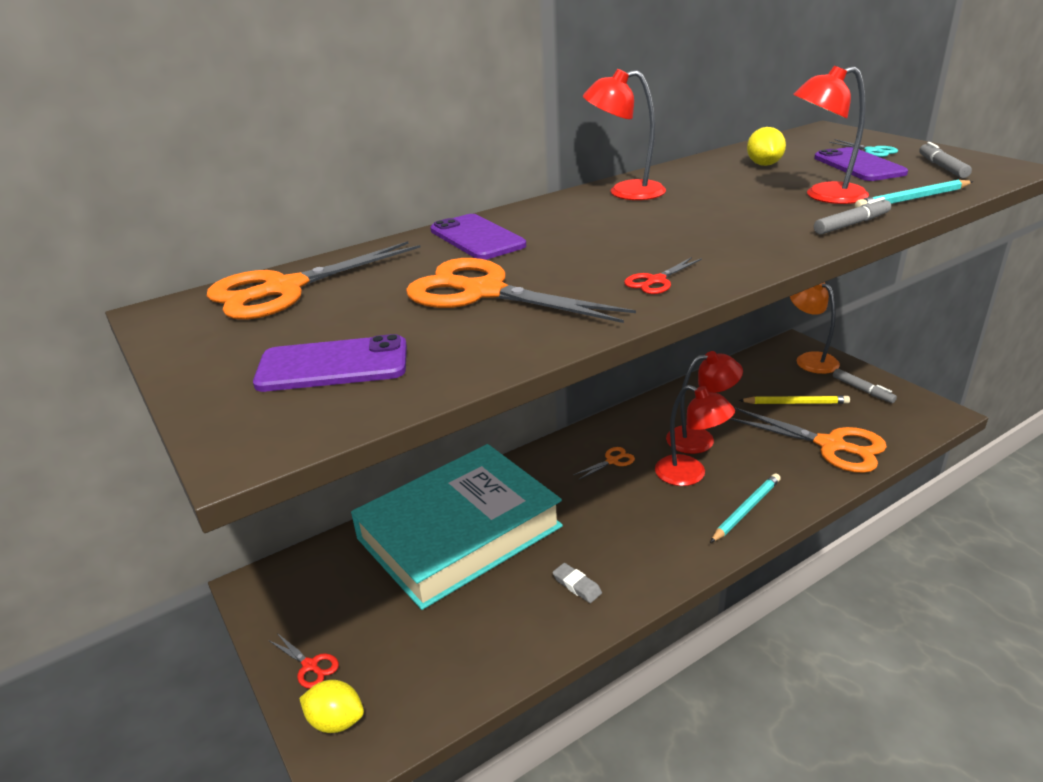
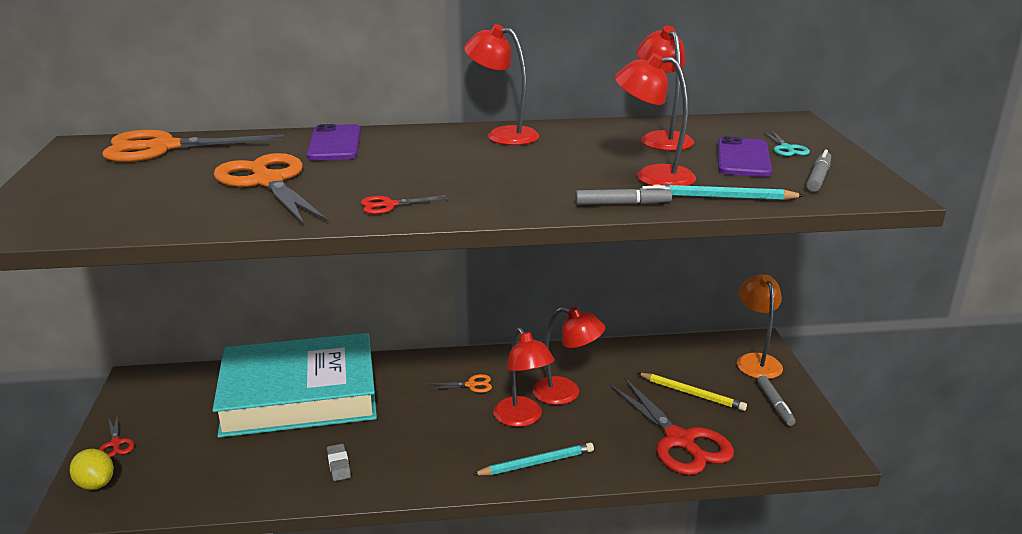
camera: 25 degrees right, 5 degrees down
(333, 365) = (108, 201): purple phone -> none
(764, 164) = (662, 138): yellow lemon -> red lamp
(831, 445) = (679, 440): orange scissors -> red scissors

